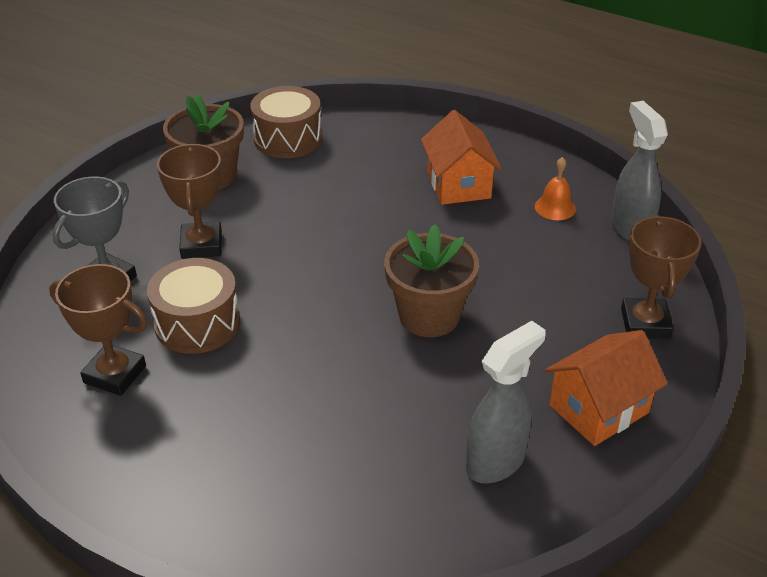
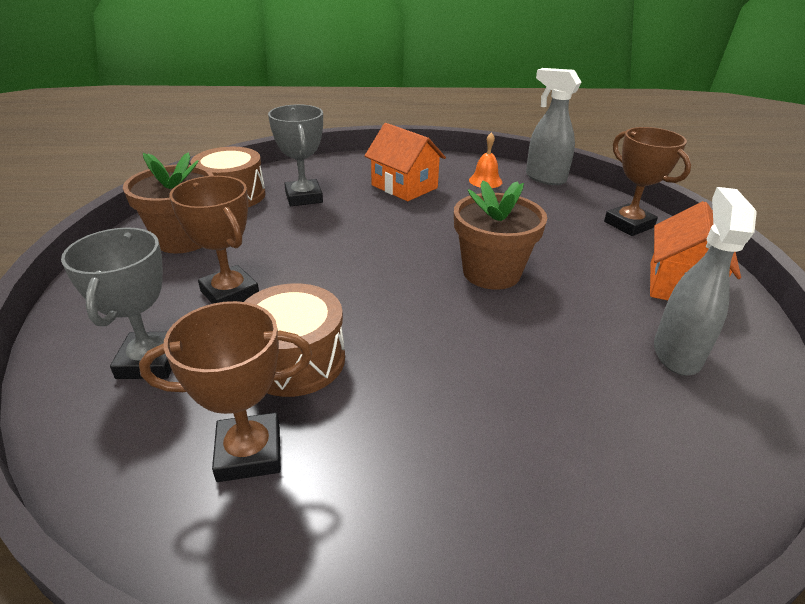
camera: 35 degrees left, 5 degrees down
(348, 164) = (304, 197): none -> grey trophy

